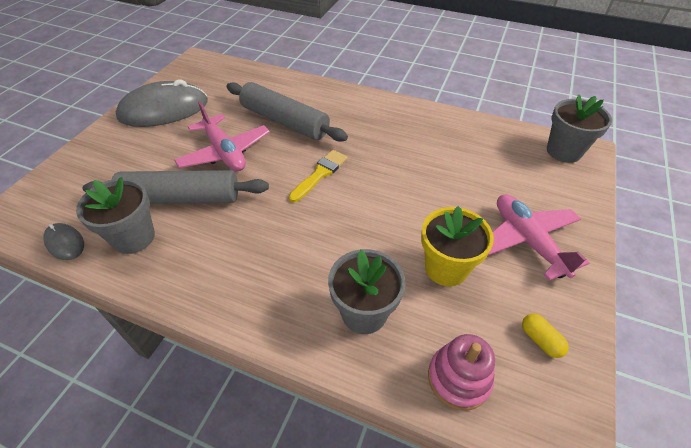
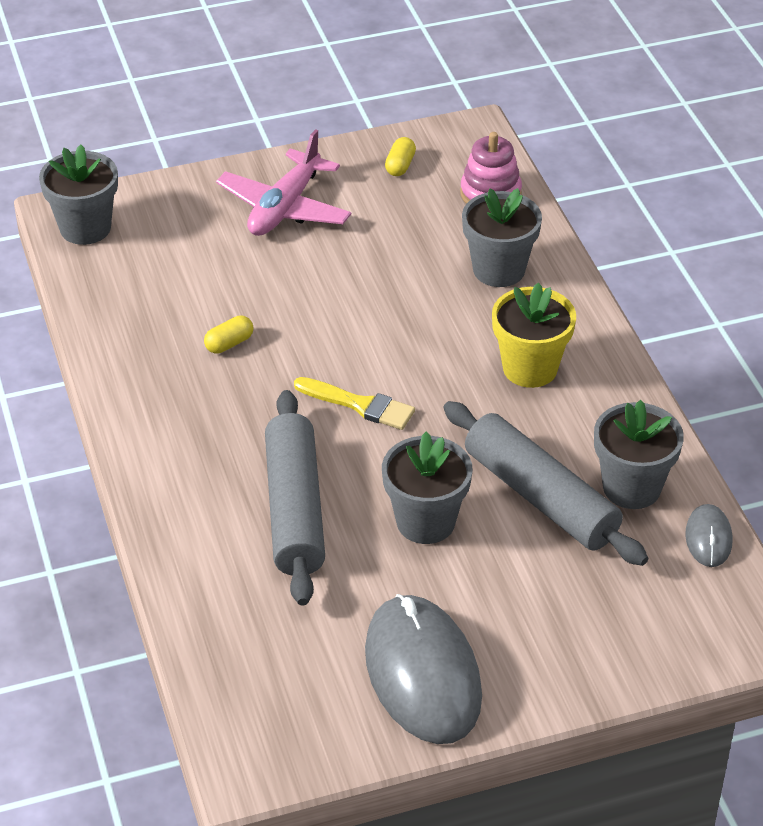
camera: 130 degrees left, 5 degrees down
(164, 109) = (422, 674): grey mouse -> grey mouse turned 45 degrees clockwise
(225, 152) = (425, 522): pink plane -> grey flower pot
(320, 174) = (360, 405): yellow brush -> yellow brush turned 150 degrees counterclockwise
(415, 155) = (229, 343): none -> yellow capsule
(446, 268) = (386, 244): yellow flower pot -> yellow flower pot (530, 368)

